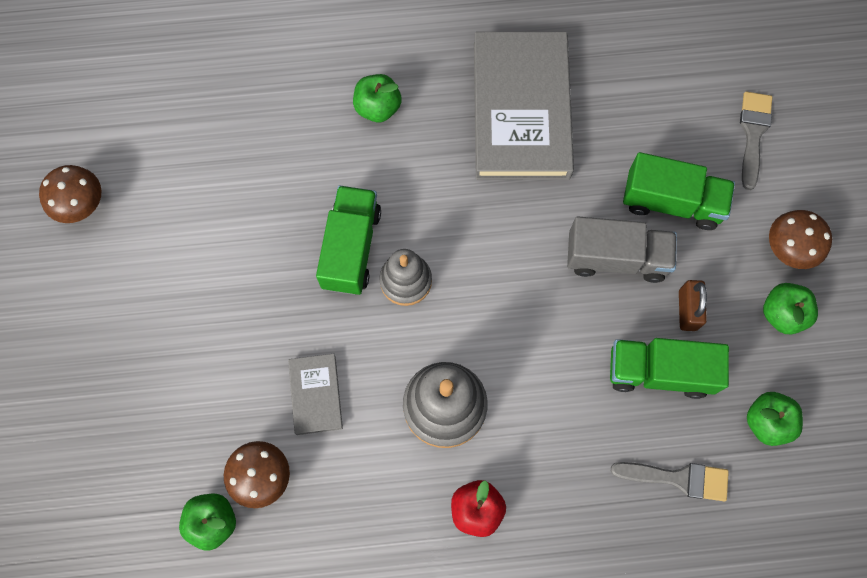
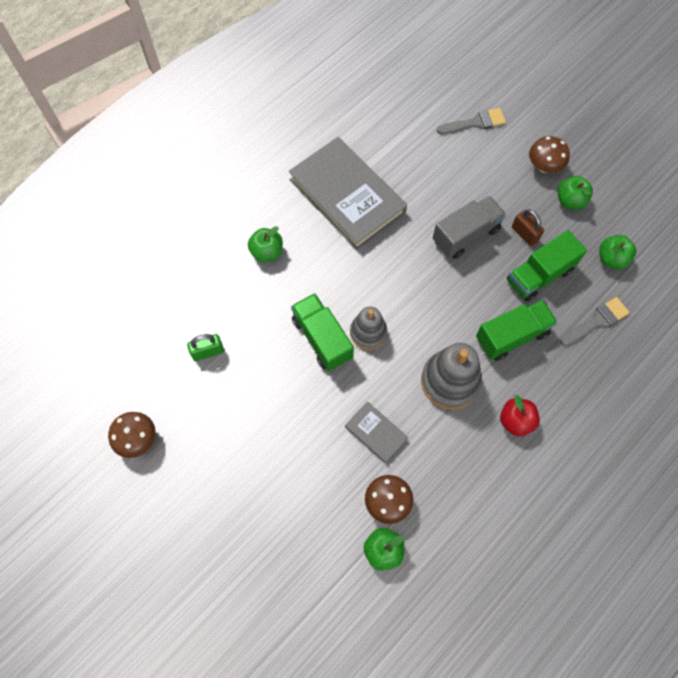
camera: 40 degrees left, 5 degrees down
(224, 168) = (208, 352): none -> green padlock
(671, 202) = (467, 186): green truck -> green truck (511, 336)
(753, 134) = (475, 123): grey brush -> grey brush turned 105 degrees clockwise

